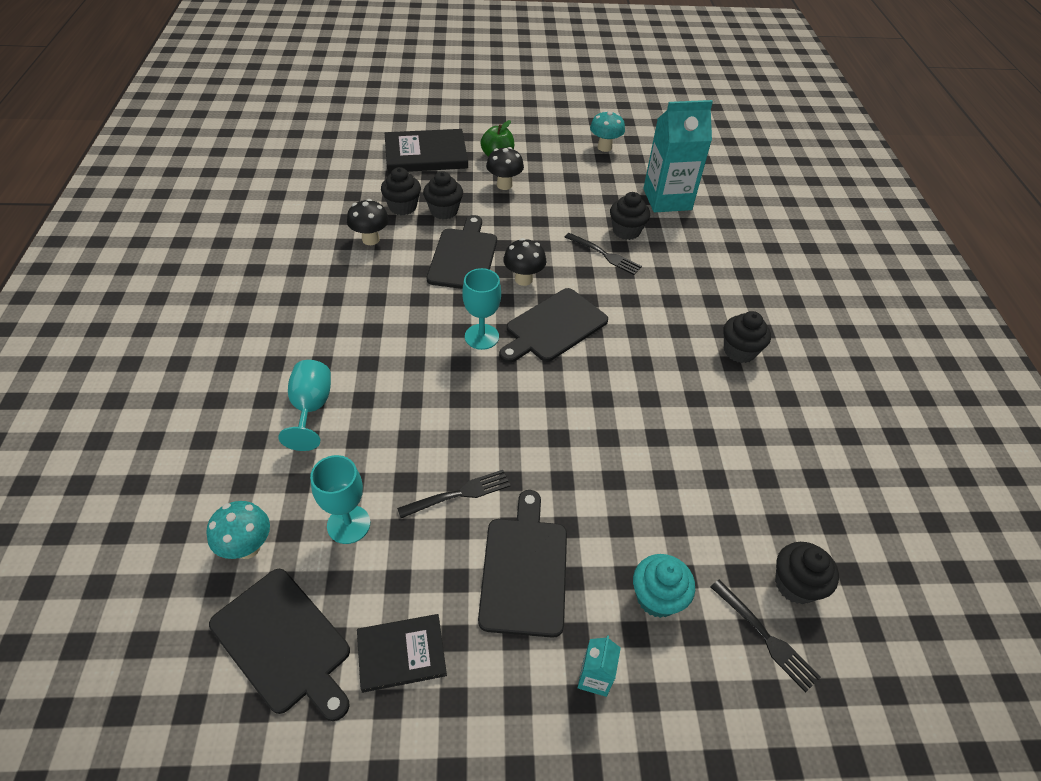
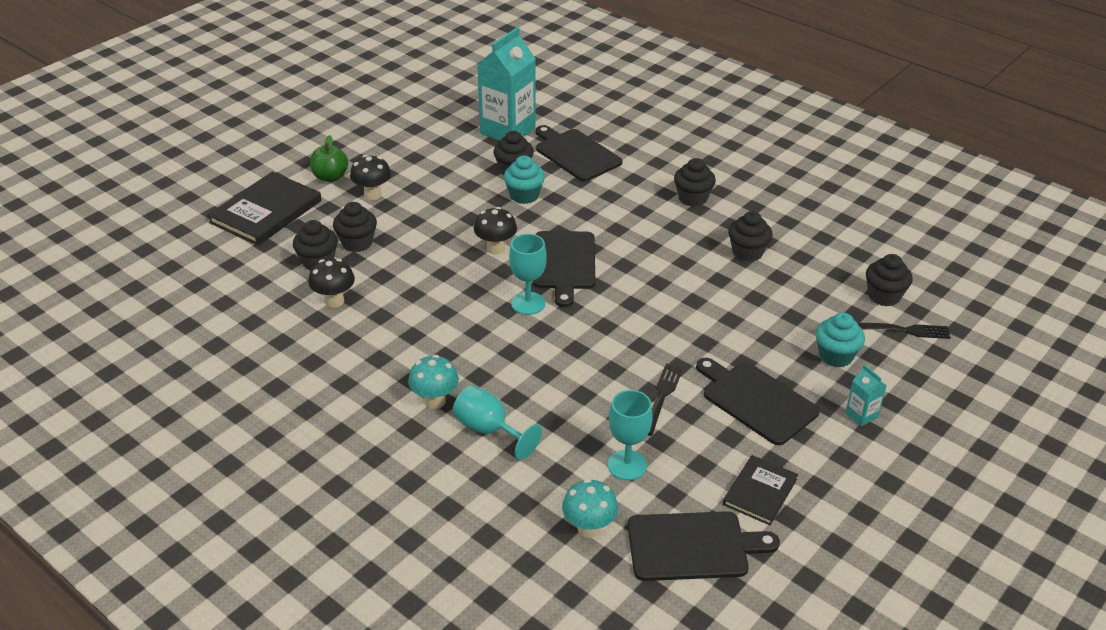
camera: 45 degrees left, 10 degrees down
(463, 257) = (428, 263): black cutting board -> black cutting board (576, 154)
(604, 147) = (404, 120): turquoise mushroom -> turquoise mushroom (435, 401)
(604, 255) = (524, 195): black fork -> turquoise cupcake
(718, 434) = (747, 252): none -> black cupcake

